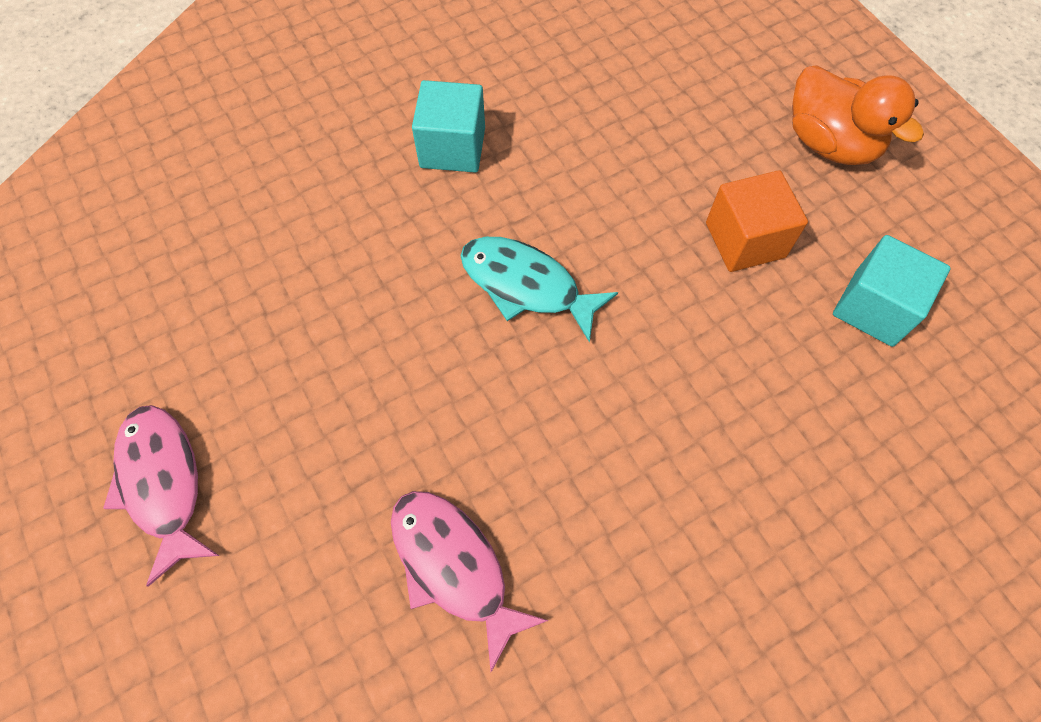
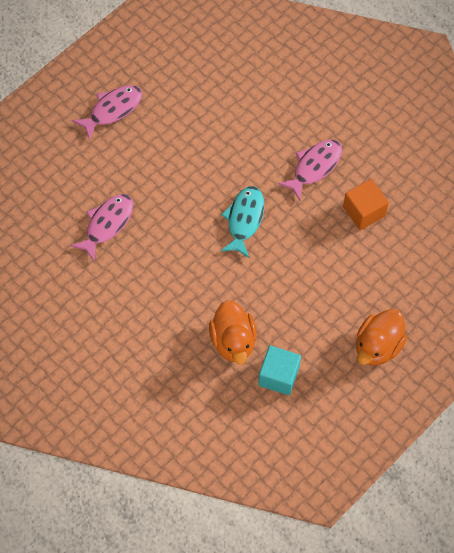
camera: 75 degrees right, 0 degrees up
(452, 147) = (314, 167): turquoise cube -> pink fish
(745, 240) = (300, 312): orange cube -> orange cube (364, 211)
(790, 369) = (233, 341): none -> orange duck

